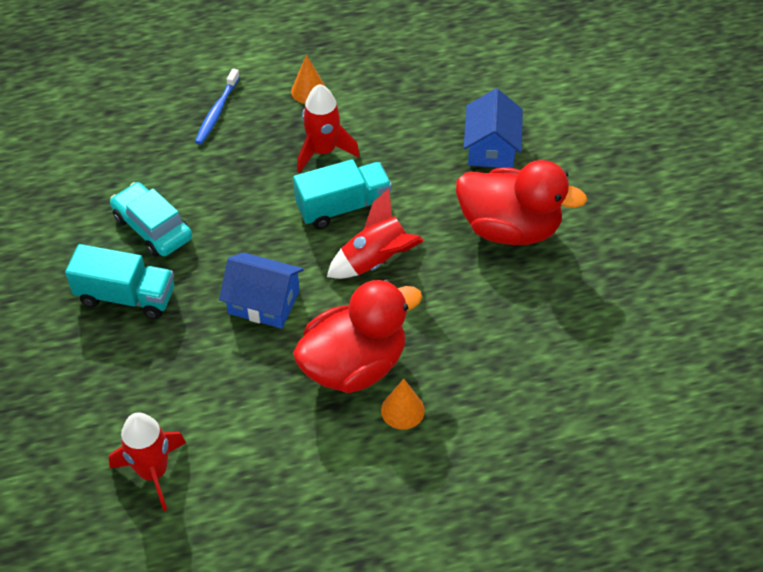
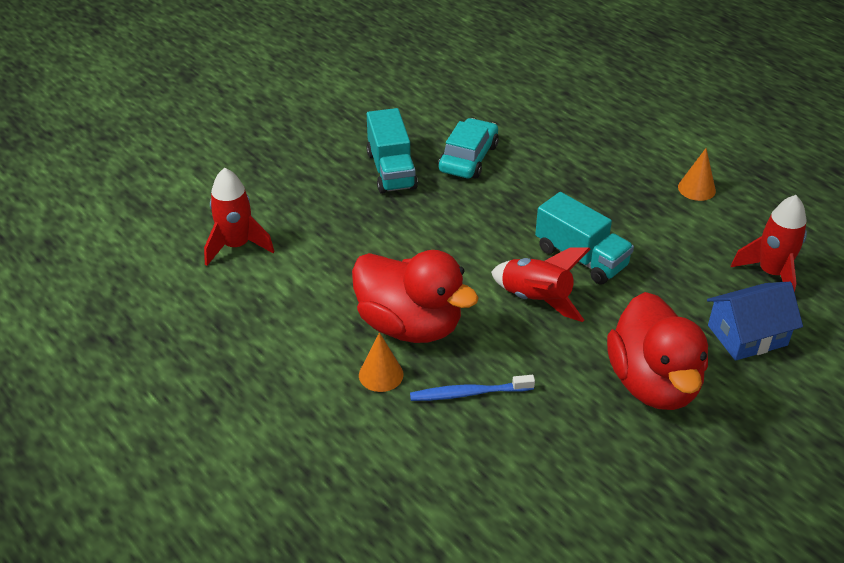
camera: 65 degrees right, 10 degrees down
(217, 111) = (620, 146): blue toothbrush -> blue toothbrush (469, 393)
(264, 302) = (439, 246): blue house -> none
(323, 151) = (634, 222): red rocket -> red rocket (771, 273)

